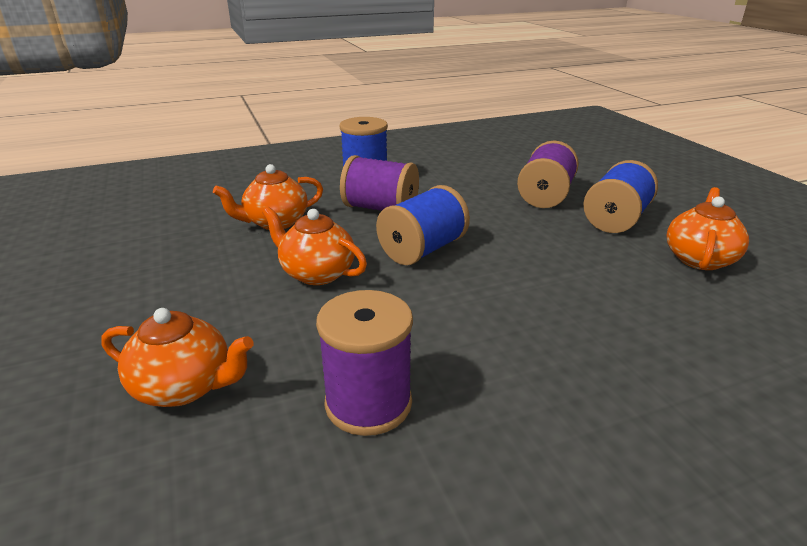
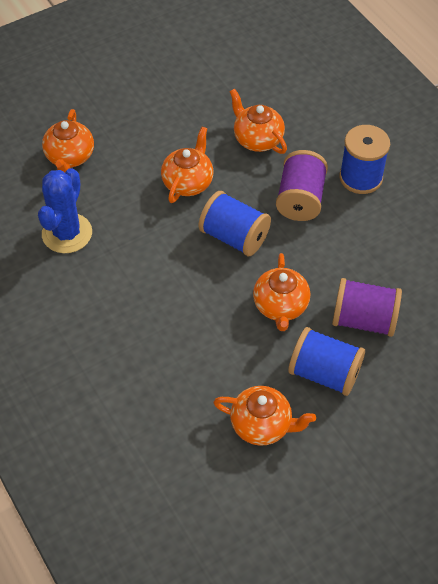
camera: 80 degrees right, 25 degrees up
(368, 403) = (67, 233): purple spool -> blue cactus
(530, 233) = (280, 306): none -> orange teapot

